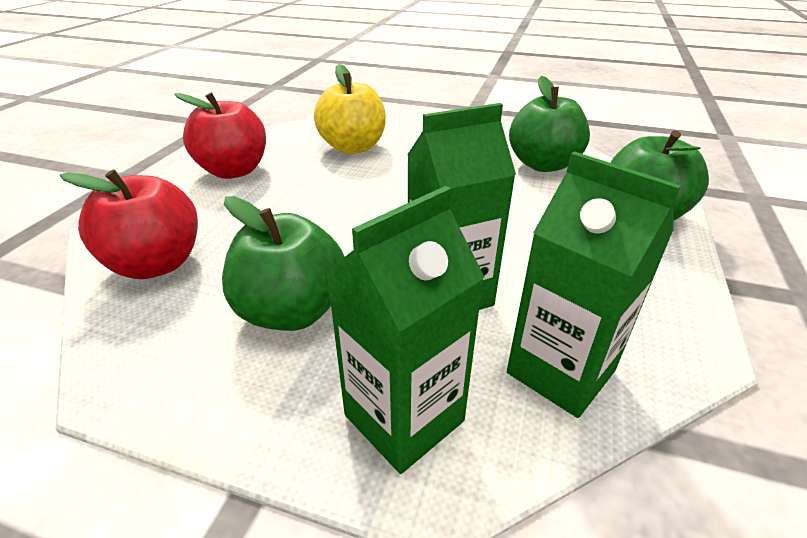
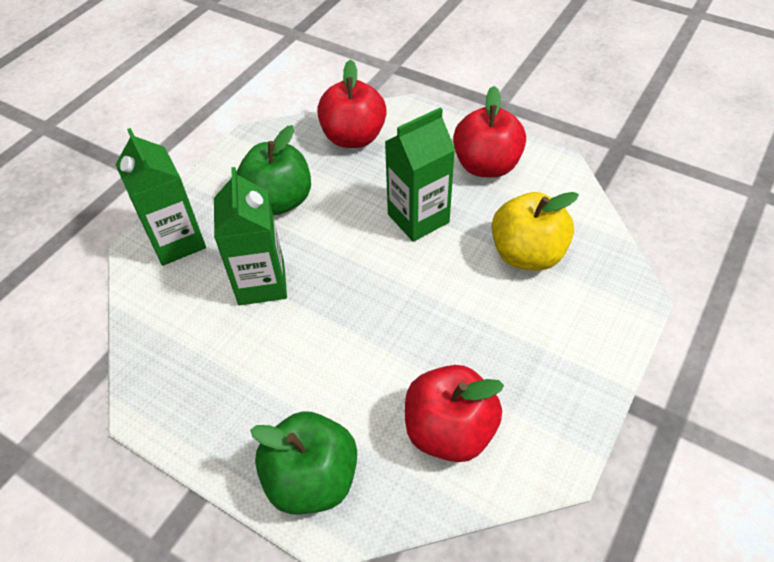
camera: 105 degrees right, 15 degrees up
(543, 164) = (449, 430): green apple -> red apple
(560, 372) = (169, 321): green carton -> green carton (418, 218)

